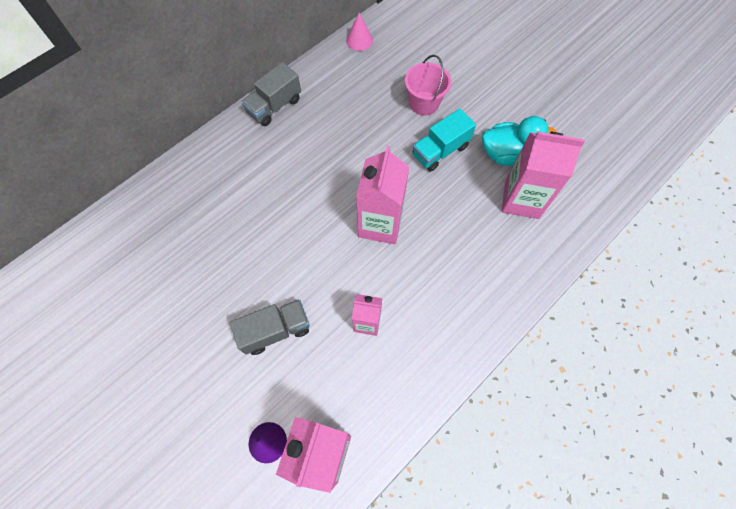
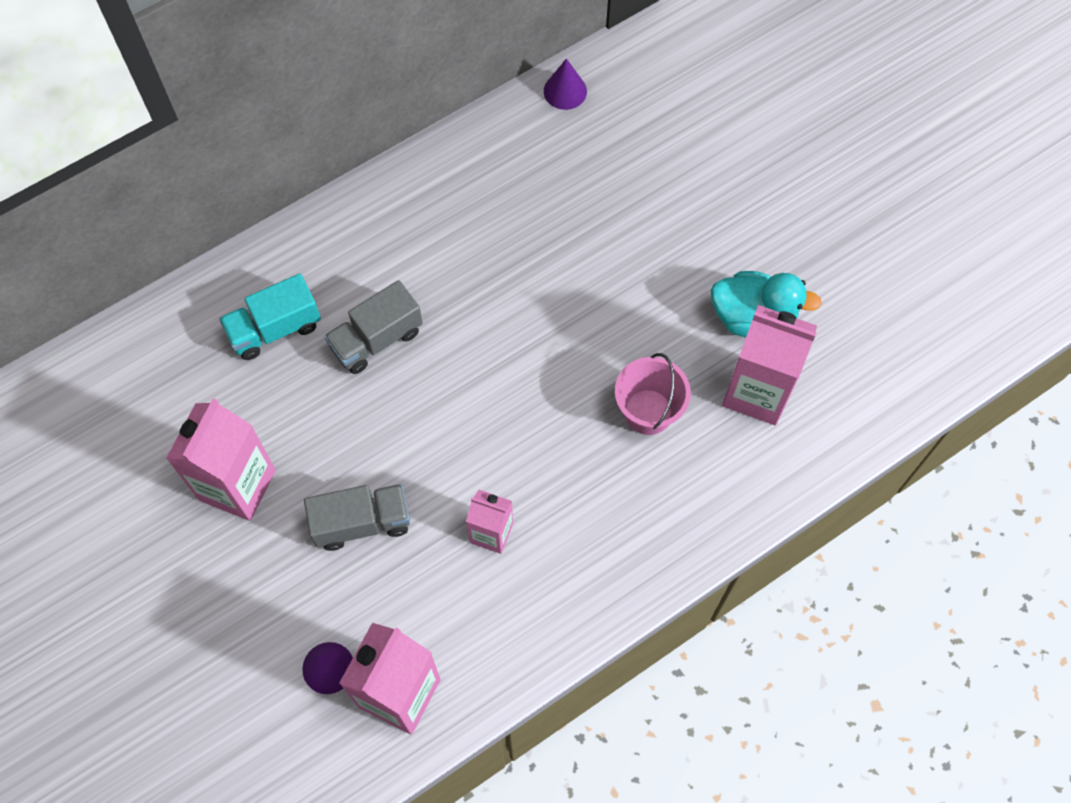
camera: 10 degrees right, 0 degrees up
(274, 106) = (413, 184): grey truck -> grey truck (376, 339)
(359, 40) = (565, 91): pink cone -> purple cone
(380, 224) = (538, 394): pink carton -> pink carton (237, 485)
(424, 103) = (644, 214): pink bucket -> pink bucket (648, 412)
(440, 151) = (652, 296): turquoise truck -> turquoise truck (274, 329)

